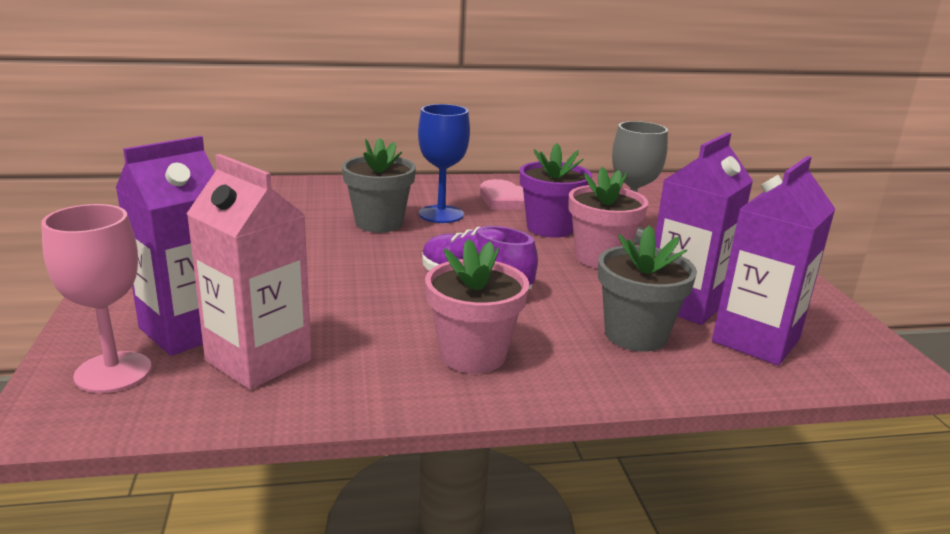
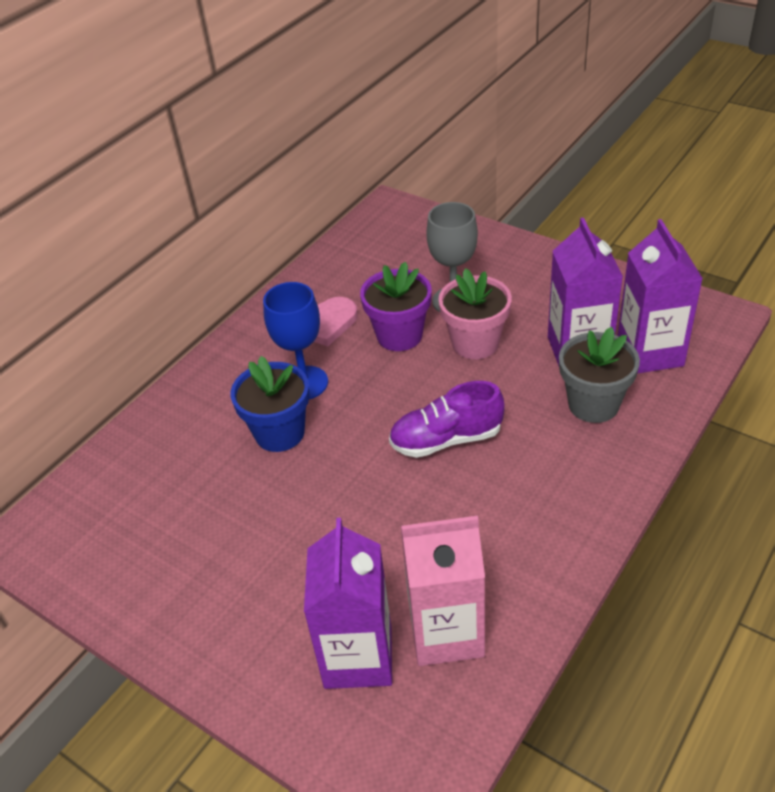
camera: 40 degrees left, 20 degrees up
(113, 372) = (385, 733): pink goblet -> none
(379, 223) = (279, 433): grey flower pot -> blue flower pot
(472, 355) = (544, 505): pink flower pot -> none

